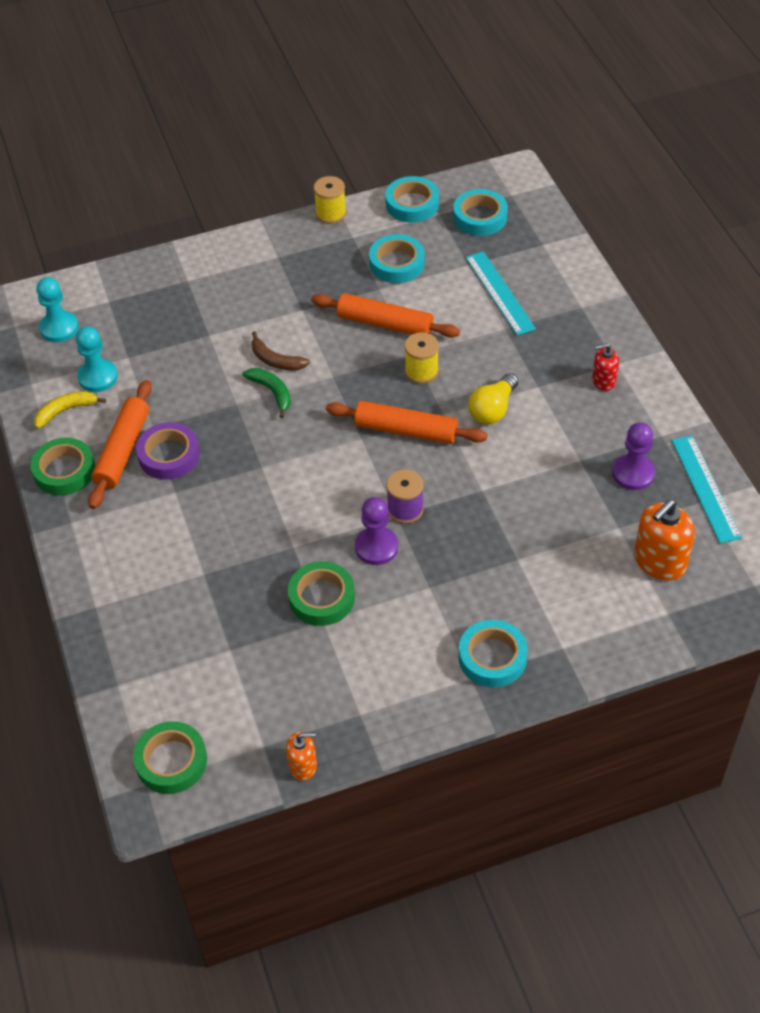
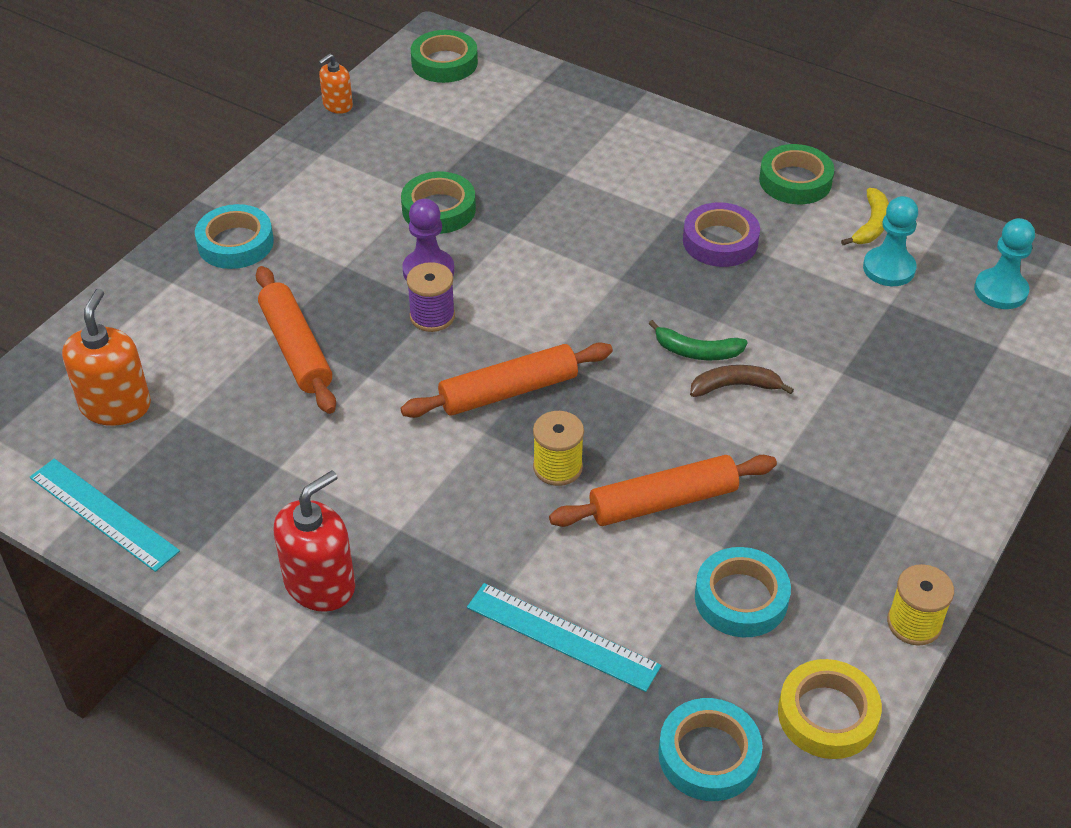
camera: 140 degrees right, 5 degrees down
(123, 450) = (768, 222): orange rolling pin -> orange rolling pin (296, 349)
(412, 204) = (827, 714): turquoise tape -> yellow tape
(493, 409) = (431, 469): yellow light bulb -> none
(603, 381) = (320, 584): red soap dispenser -> red soap dispenser, size x1.75
(633, 473) = (204, 484): purple pawn -> none

